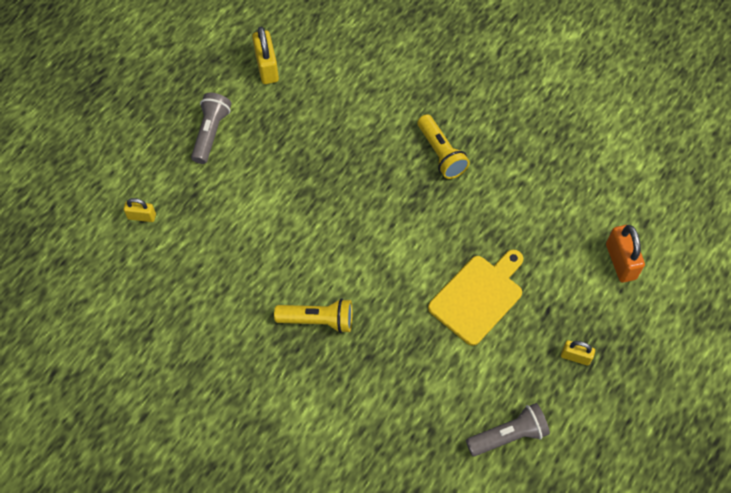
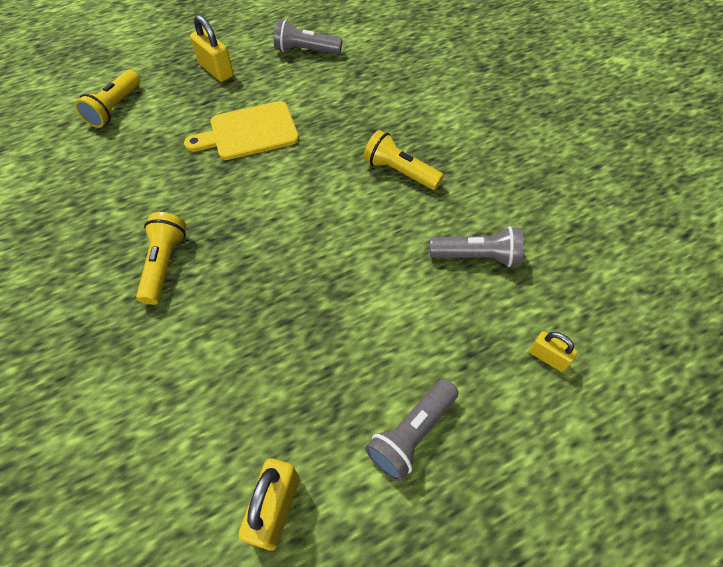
camera: 150 degrees left, 5 degrees down
(218, 269) = (477, 256): none -> grey flashlight
(575, 357) = (216, 70): yellow padlock -> yellow padlock, size x1.66
(620, 261) = (115, 108): orange padlock -> yellow flashlight

